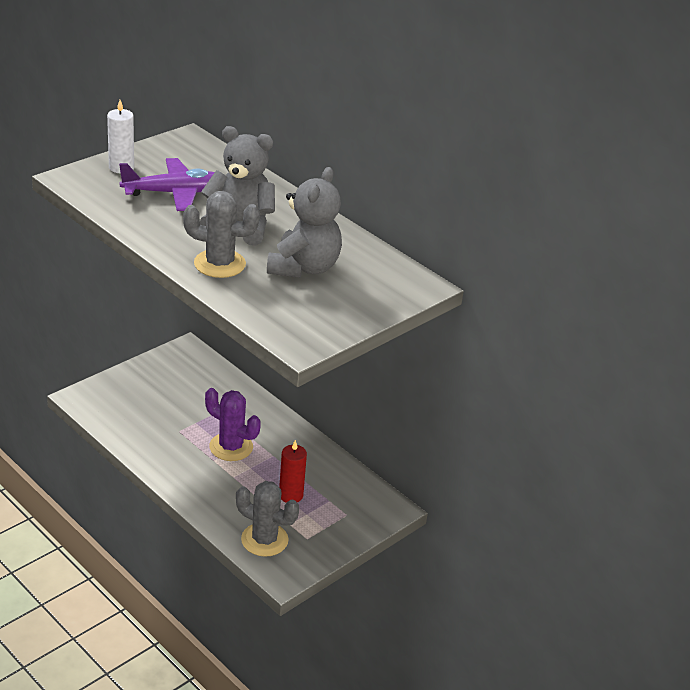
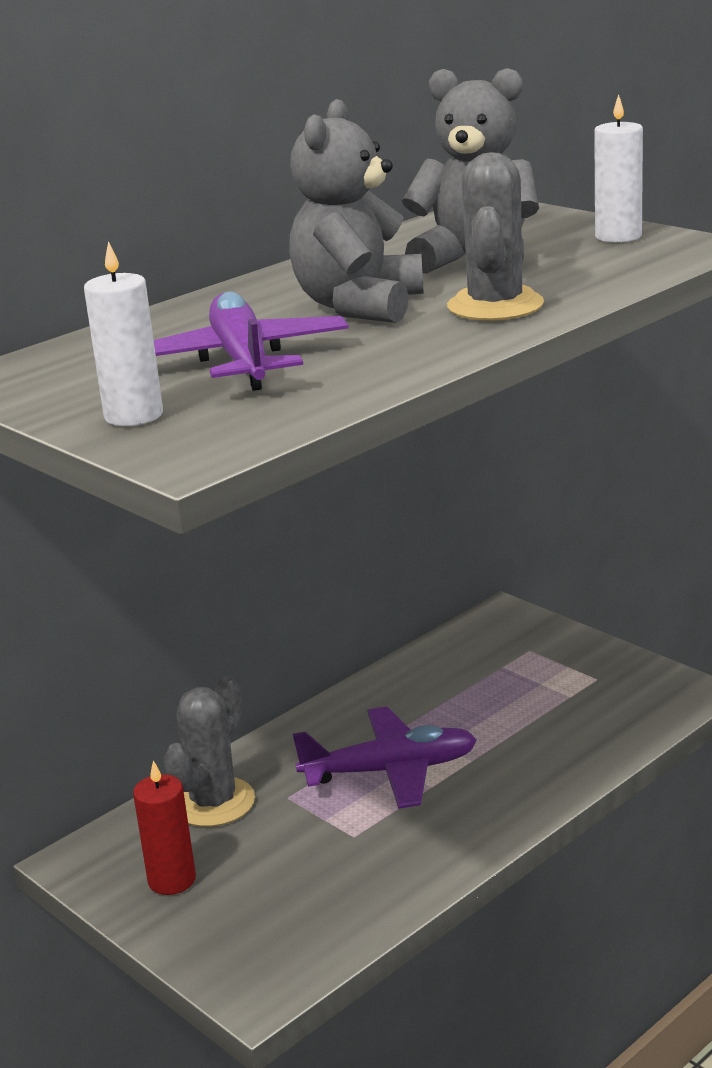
camera: 85 degrees left, 10 degrees down
(231, 447) = (390, 771): purple cactus -> purple plane
(264, 540) = (617, 714): grey cactus -> grey cactus (213, 802)
(291, 495) = (502, 700): red candle -> red candle (172, 880)
(332, 320) = (618, 236): none -> white candle

